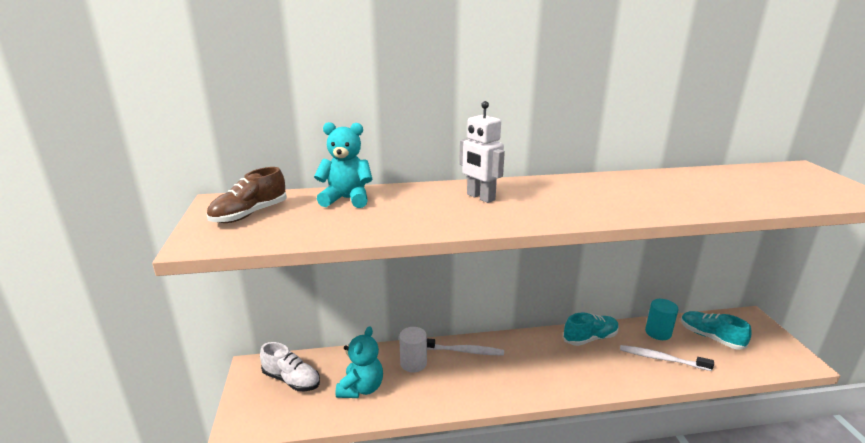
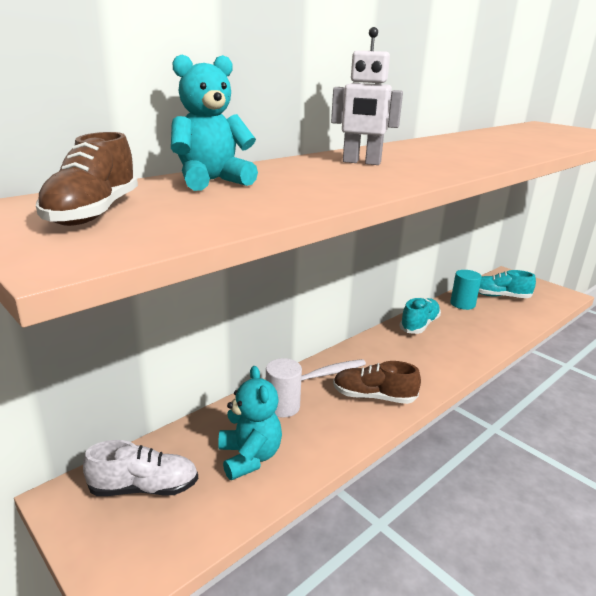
camera: 35 degrees left, 0 degrees up
(484, 383) = (373, 397): none -> brown shoe
(662, 359) = (486, 323): white toothbrush -> none

